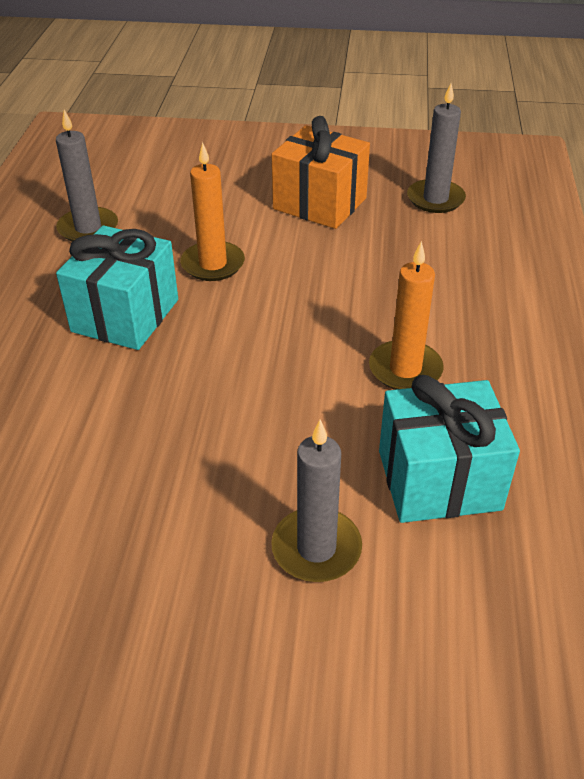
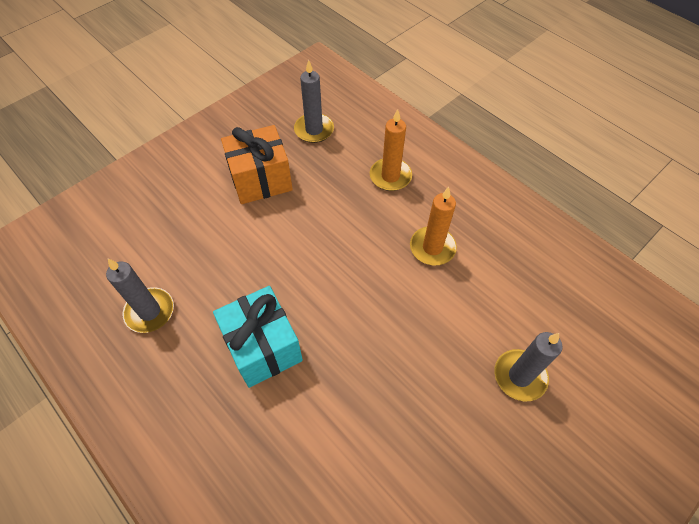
camera: 50 degrees left, 15 degrees up
(213, 264) = (261, 270): orange candle -> orange candle (390, 176)
(439, 480) = (515, 292): turquoise gift -> none

